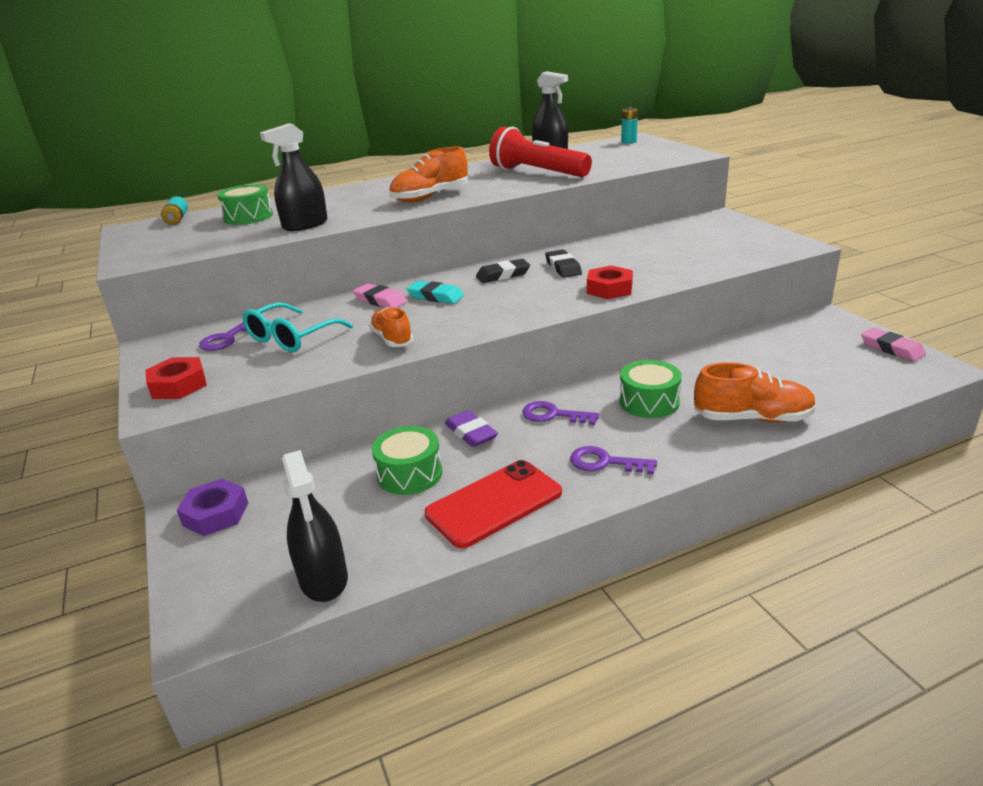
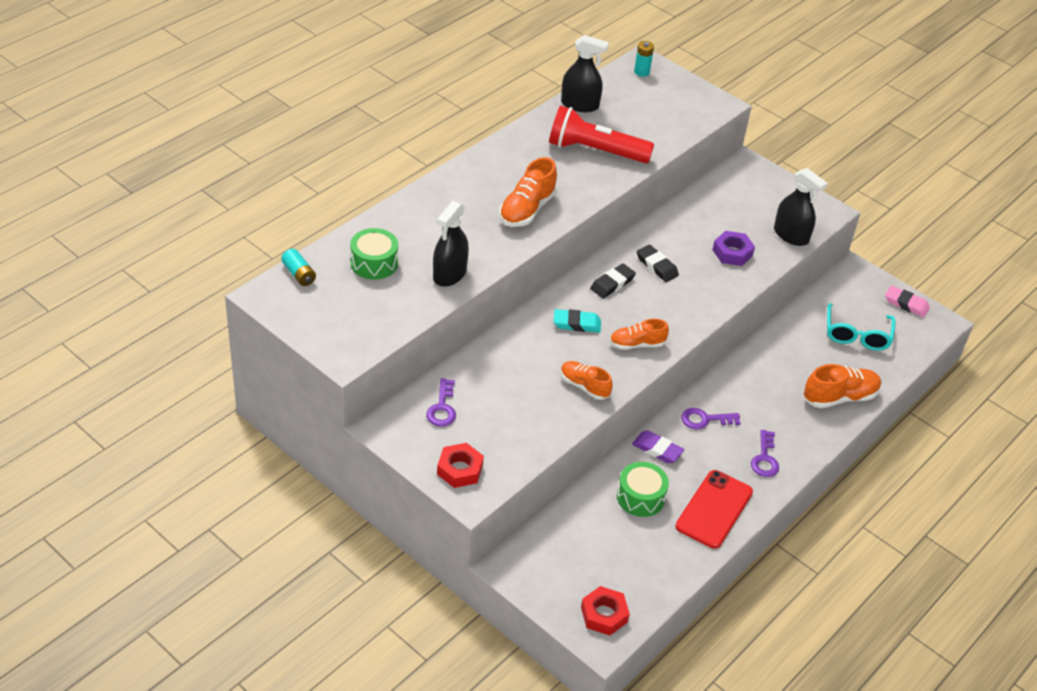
camera: 30 degrees left, 15 degrees up
(215, 514) = (531, 562): purple nut -> purple nut (732, 252)
(291, 338) = (498, 398): turquoise glasses -> turquoise glasses (857, 335)
(323, 578) = (648, 590): black spray bottle -> black spray bottle (791, 235)
(380, 300) = (532, 336): pink eraser -> none
(486, 315) = (637, 344): none -> orange shoe
(605, 462) = (764, 458): purple key -> purple key turned 75 degrees counterclockwise
(609, 289) = (712, 294): red nut -> red nut (604, 614)
(649, 402) = (765, 393): green drum -> none

